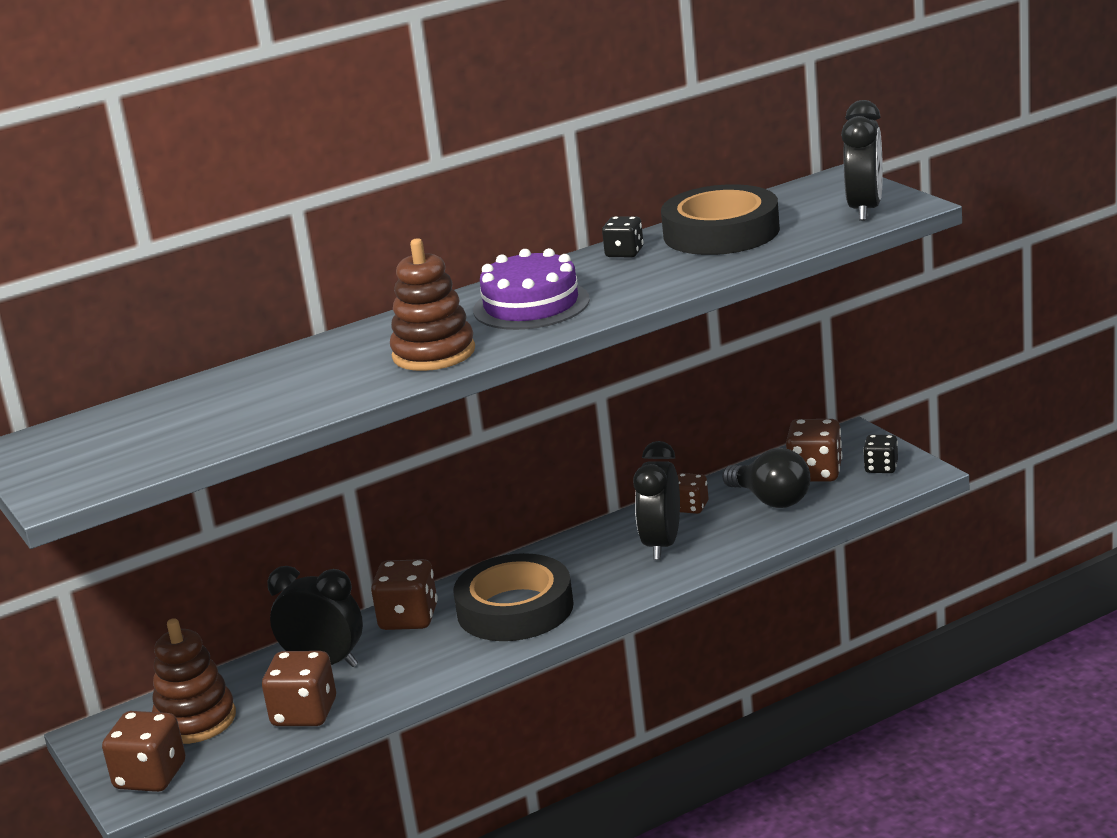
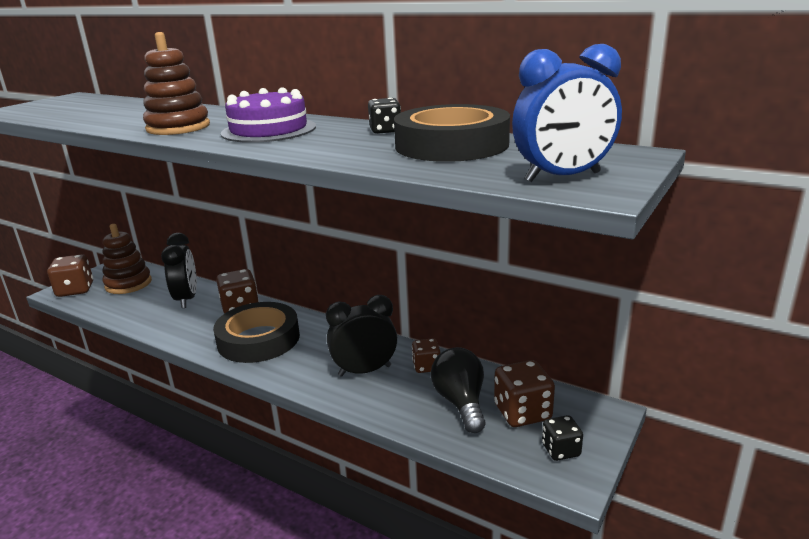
camera: 60 degrees right, 0 degrees up
(304, 713) = (132, 310): brown dice -> none
(771, 500) = (460, 402): black light bulb -> black light bulb turned 150 degrees clockwise
(865, 209) = (563, 177): black clock -> blue clock

